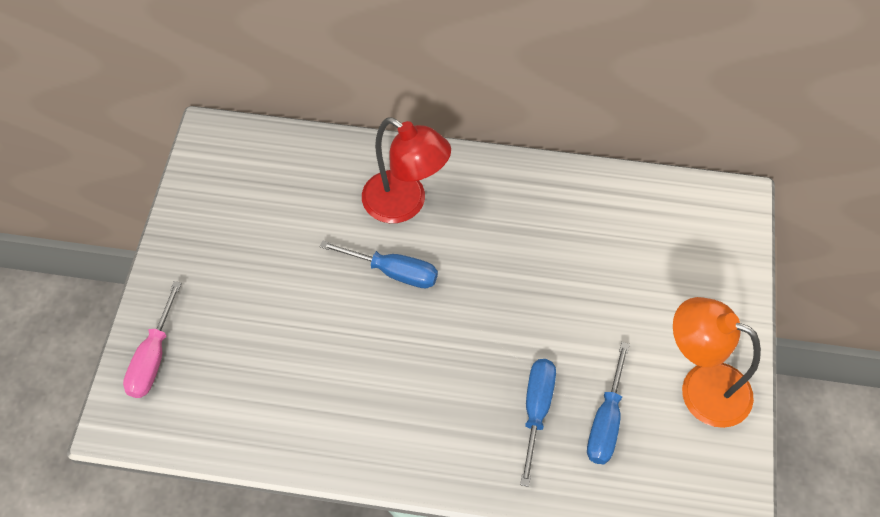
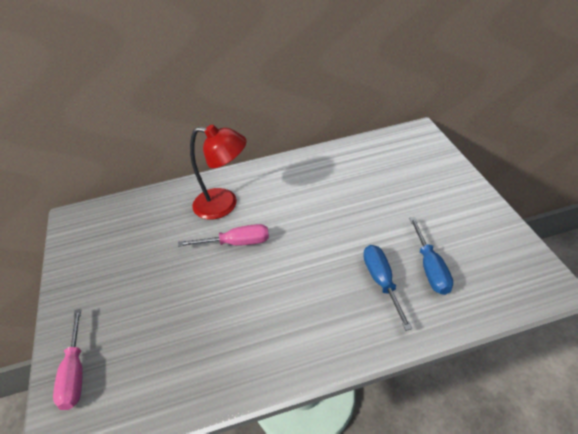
camera: 20 degrees left, 15 degrees down
(394, 272) = (237, 243): blue screwdriver -> pink screwdriver
(701, 387) = (472, 224): orange lamp -> none

